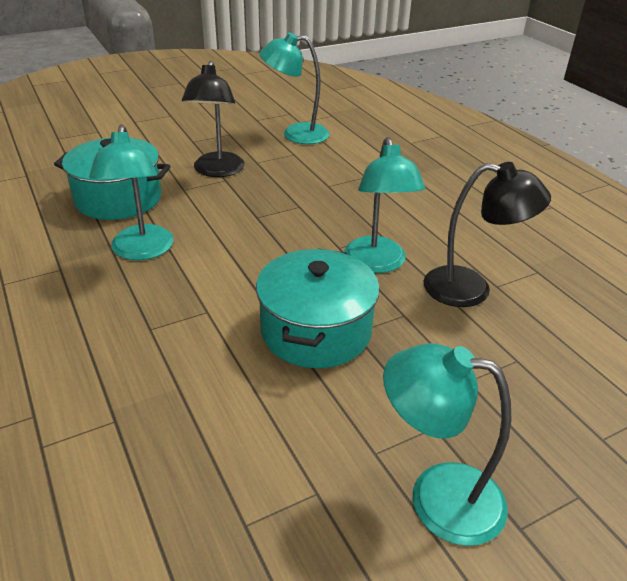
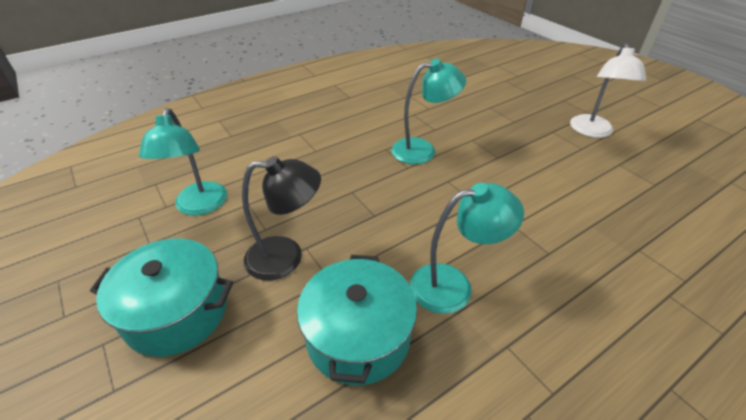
camera: 95 degrees left, 5 degrees up
(316, 330) = (505, 172): turquoise pot -> turquoise pot (177, 312)
(437, 497) = (592, 132): turquoise lamp -> white lamp
(471, 289) = (436, 116): black lamp -> none

